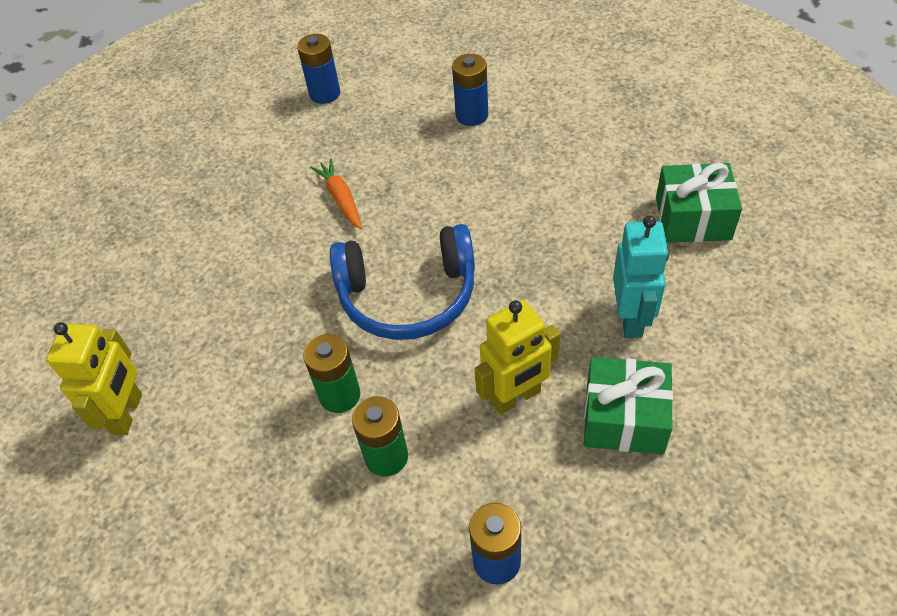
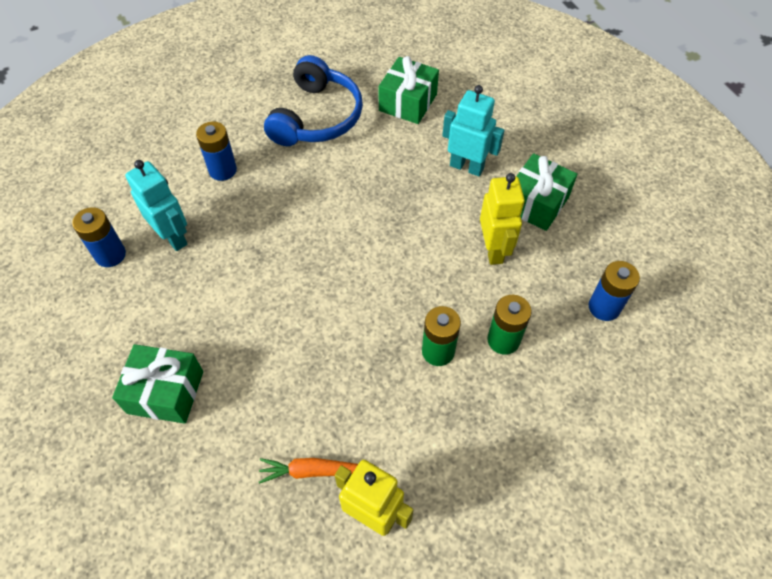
camera: 70 degrees left, 5 degrees up
(201, 200) = (165, 392): none -> green gift
(341, 198) = (245, 285): orange carrot -> orange carrot (311, 471)
(368, 122) = (173, 237): none -> turquoise robot
(408, 296) = (373, 277): blue headphones -> blue headphones (317, 117)

